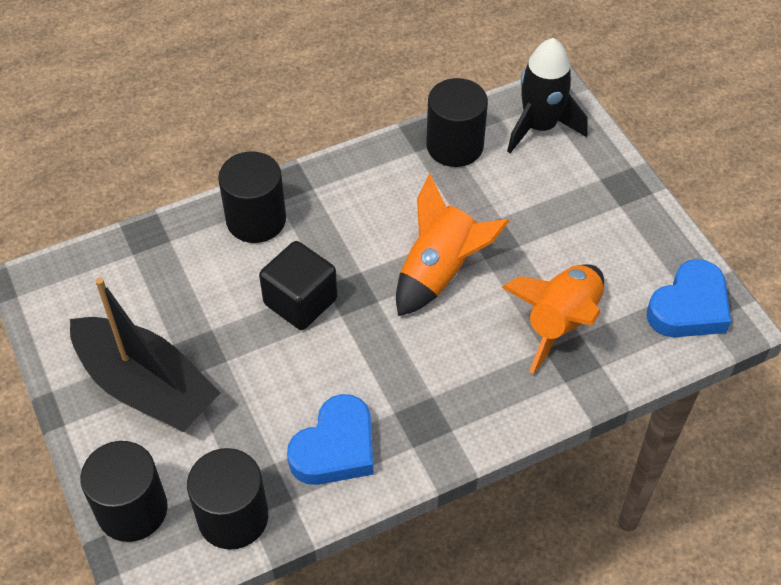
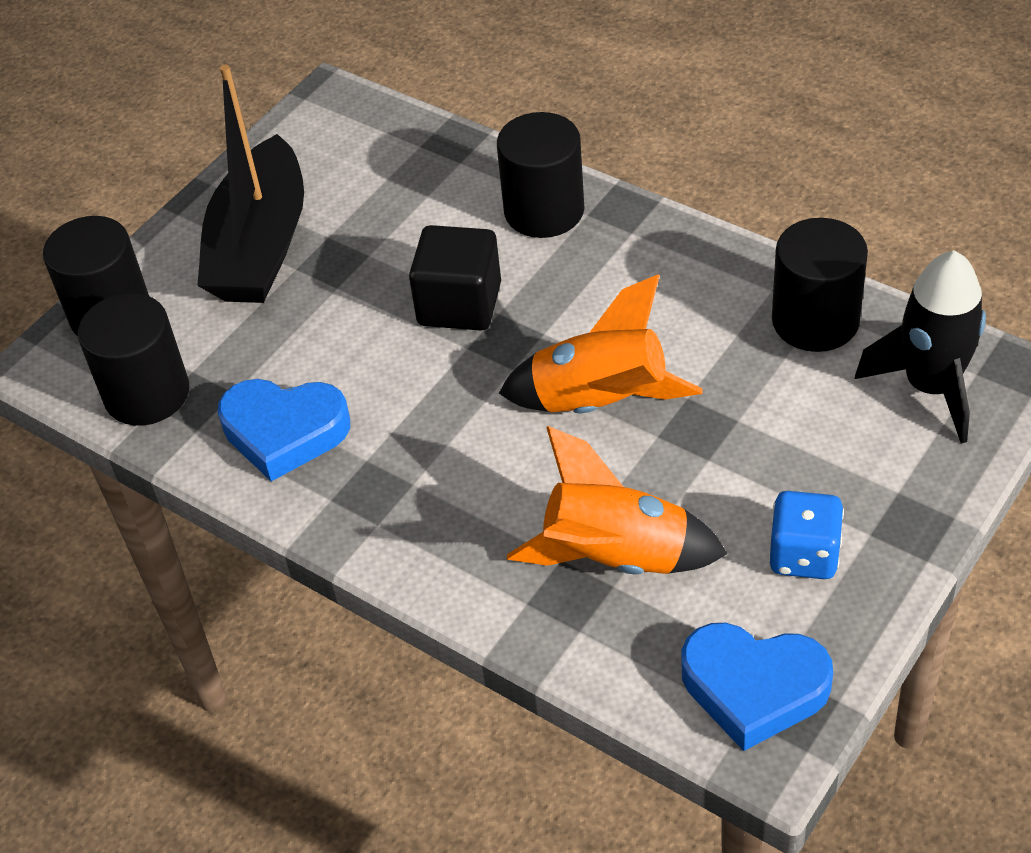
camera: 65 degrees right, 5 degrees down
(616, 240) = (804, 555): none -> blue dice

